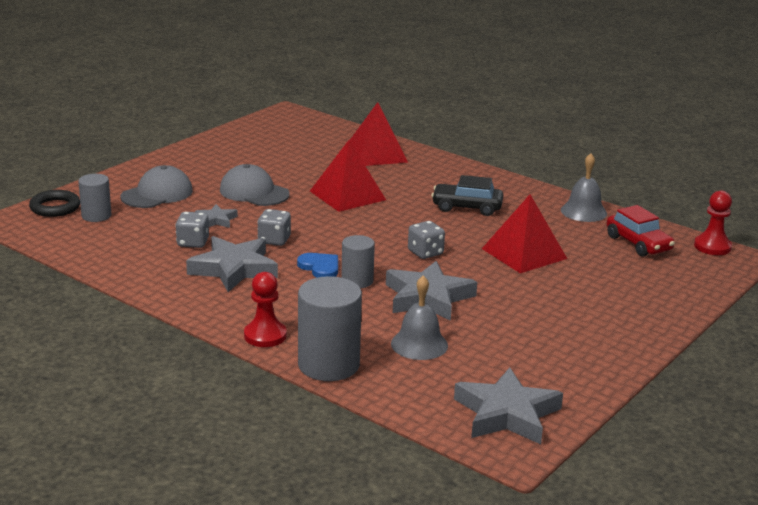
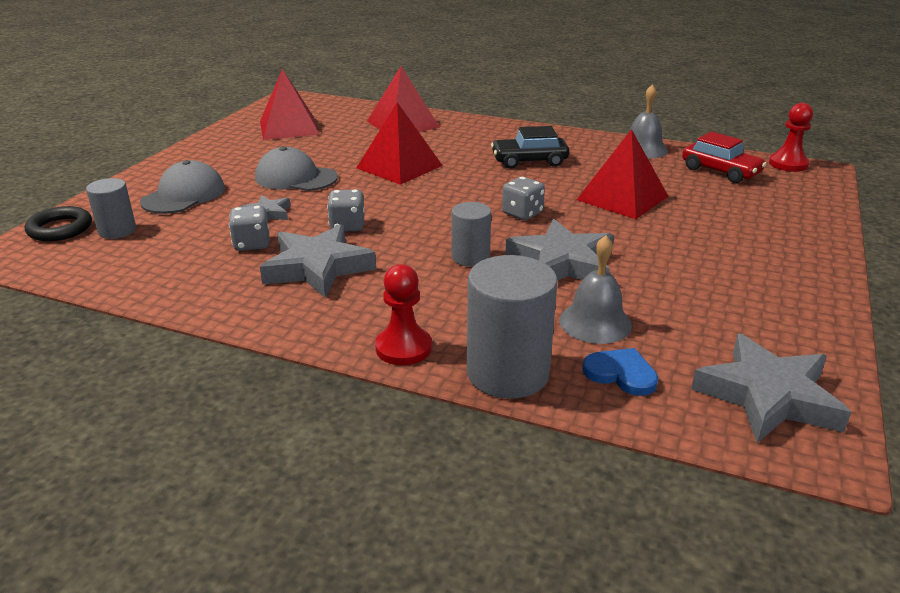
camera: 15 degrees left, 5 degrees up
(272, 143) = (289, 127): none -> red pyramid
(320, 267) = (418, 248): blue heart -> blue heart (621, 374)

